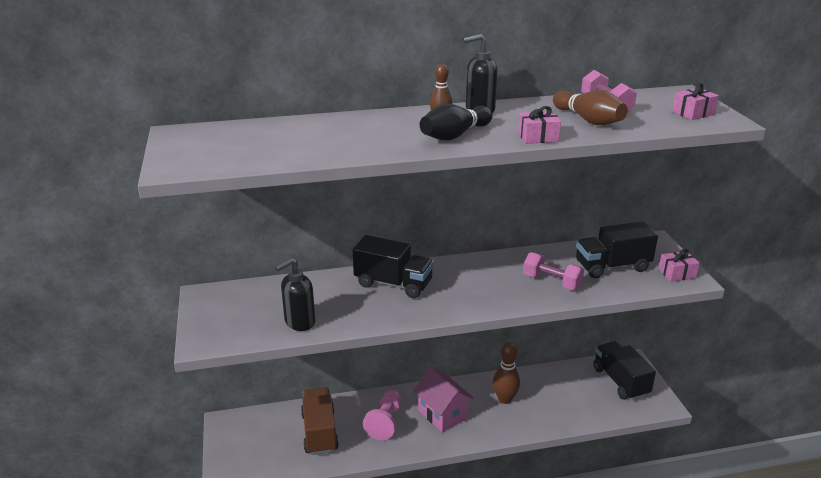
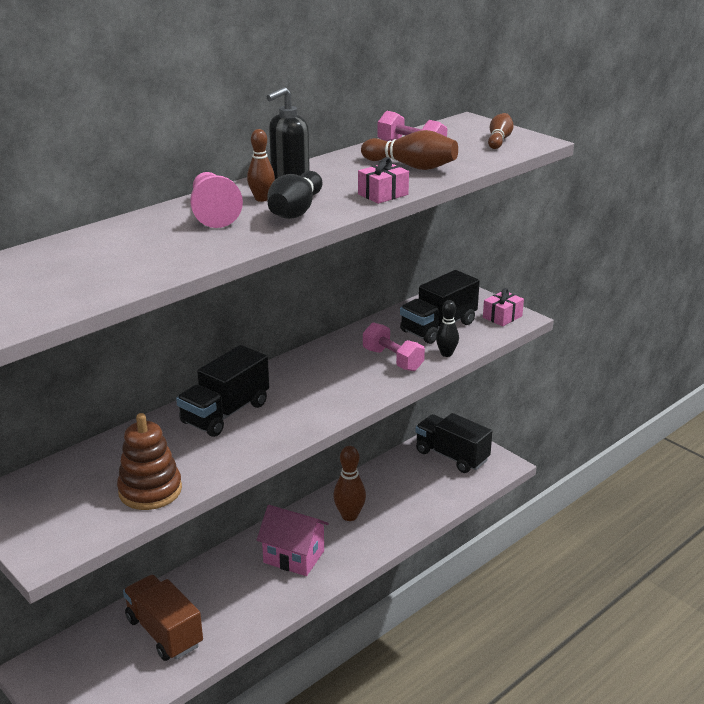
camera: 30 degrees left, 0 degrees up
(299, 322) = (150, 490): black soap dispenser -> brown stacking toy
(385, 422) = (235, 589): pink pawn -> pink pawn (213, 213)
(393, 284) = (225, 413): black truck -> black truck turned 135 degrees clockwise
(552, 282) = (392, 360): pink dumbbell -> pink dumbbell turned 45 degrees clockwise
(601, 290) = (446, 354): none -> black bowling pin
(693, 113) = (499, 140): pink gift -> brown bowling pin

